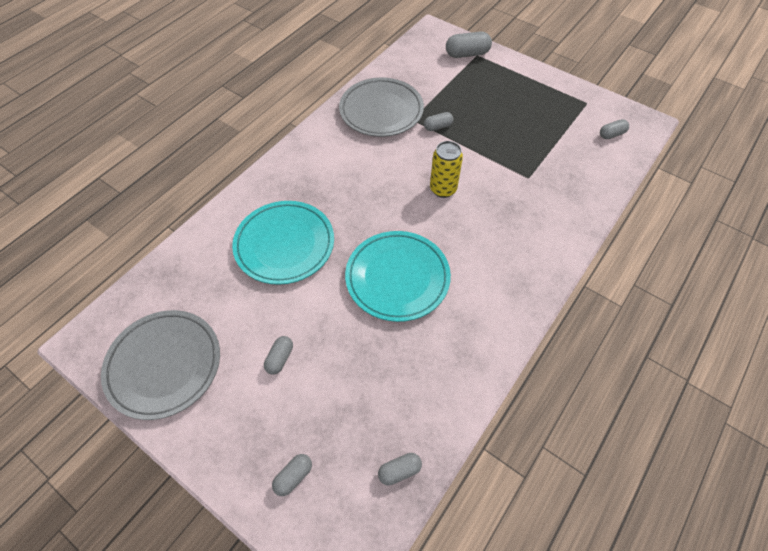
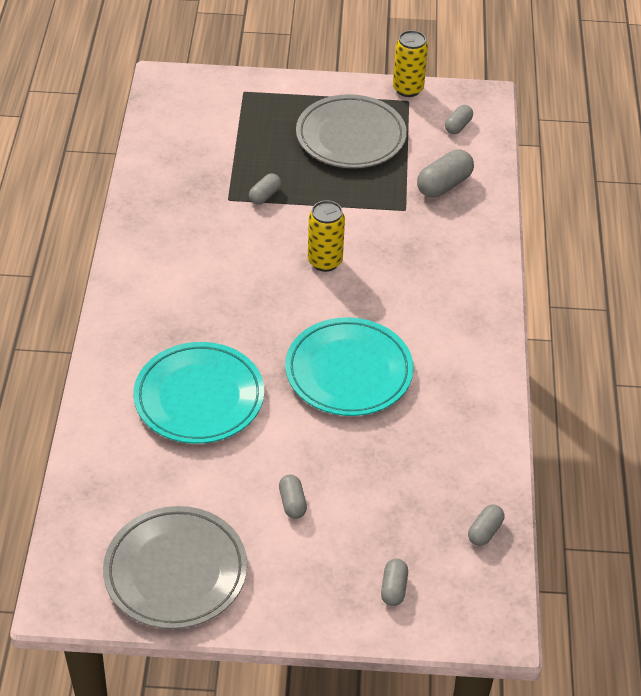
camera: 35 degrees left, 10 degrees down
(381, 111) = (183, 205): grey plate -> grey plate (350, 137)
(467, 54) = (230, 95): grey capsule -> grey capsule (444, 185)
(592, 95) = (408, 89): none -> yellow can

